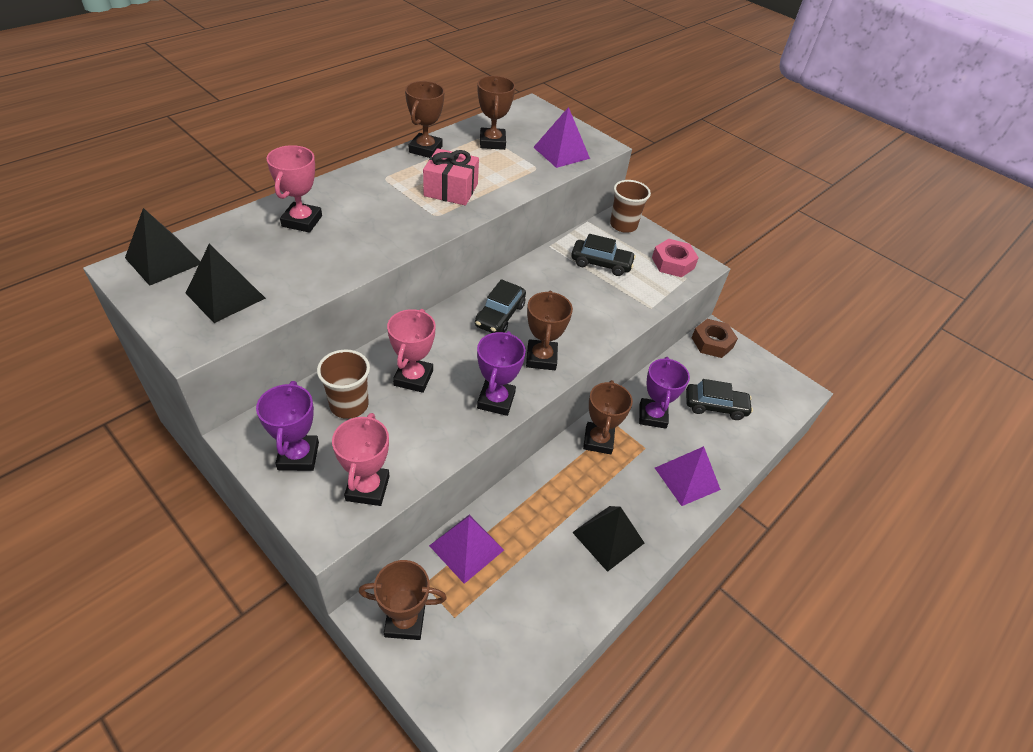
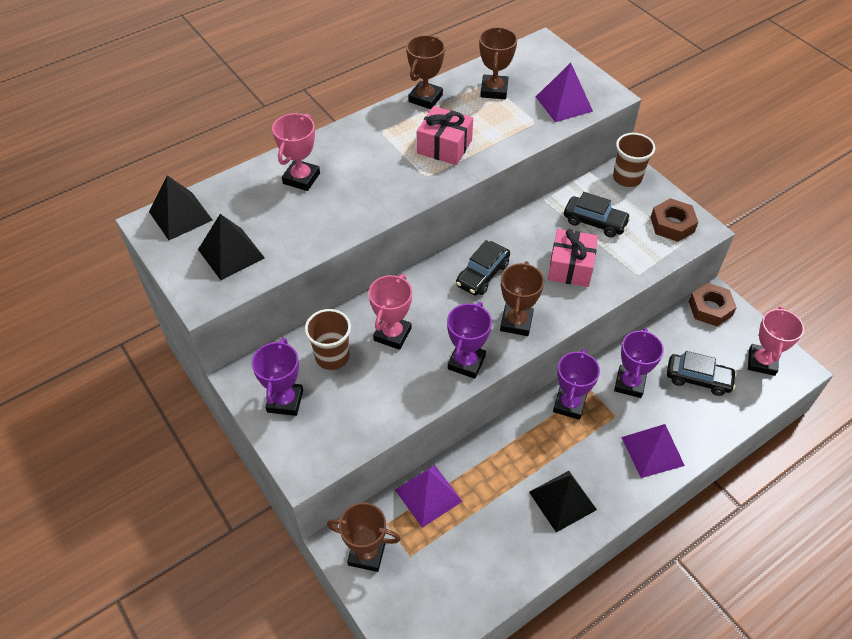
camera: 15 degrees right, 5 degrees up
(367, 488) = (341, 436): pink trophy -> pink trophy (761, 362)
(586, 304) = (570, 267): none -> pink gift
(598, 440) = (569, 404): brown trophy -> purple trophy
(673, 263) = (672, 224): pink nut -> brown nut

